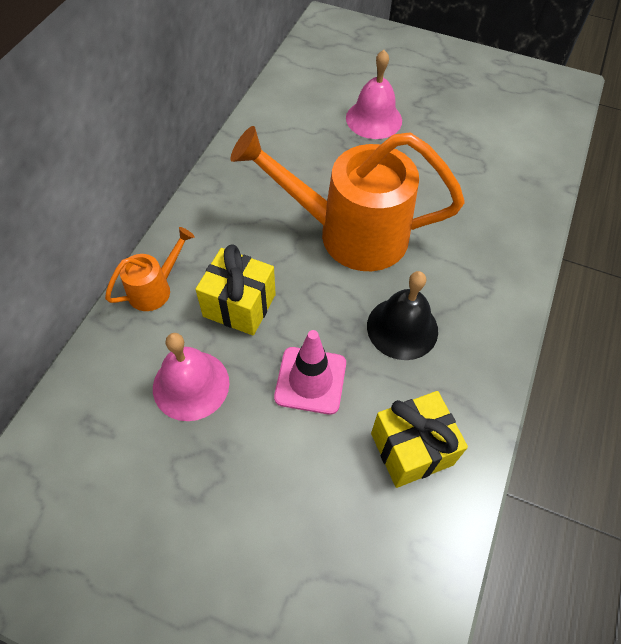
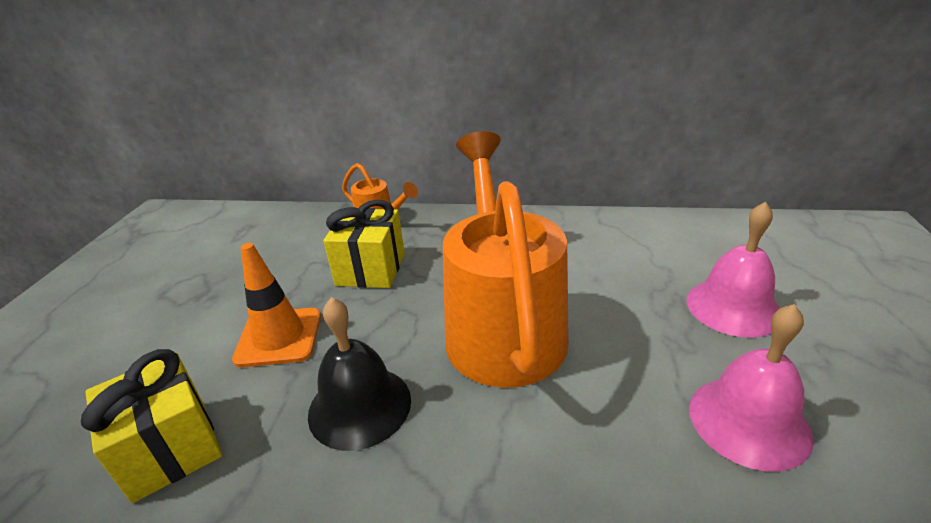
camera: 80 degrees right, 25 degrees down
(191, 385) = (277, 264): pink bell -> pink bell (748, 421)
(310, 380) = (279, 337): pink traffic cone -> orange traffic cone

